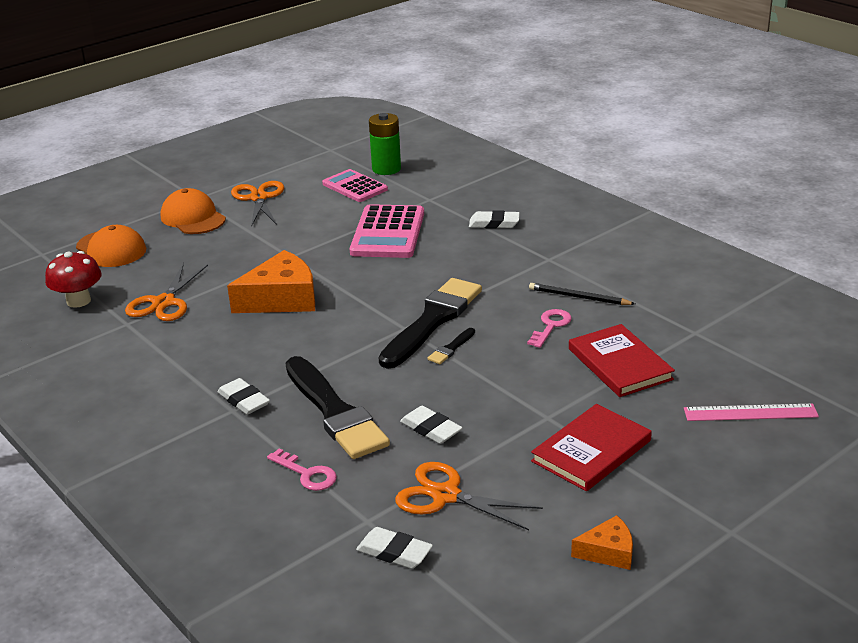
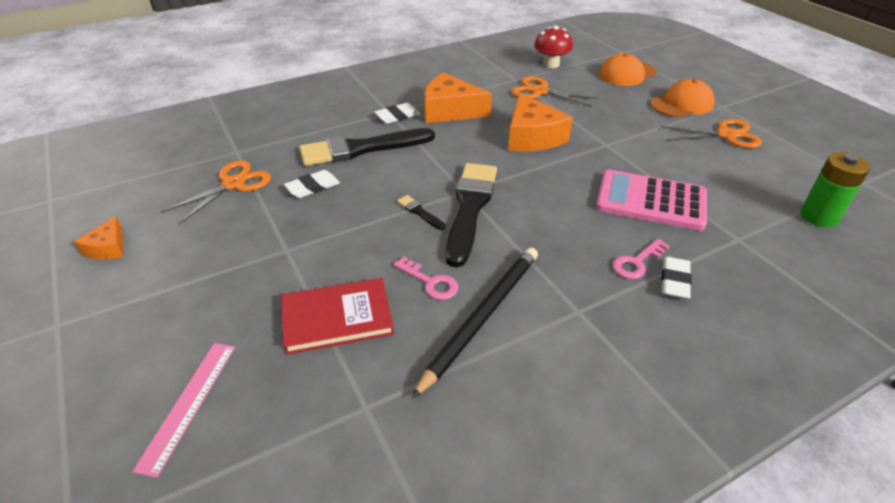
camera: 100 degrees right, 10 degrees up
(223, 361) = (450, 110): none -> orange cheese
(307, 474) = (301, 134): pink key -> pink key (637, 262)
(355, 187) = (763, 190): pink calculator -> none
(394, 552) = (198, 158): white eraser -> none
(432, 320) = (470, 208): black brush -> black brush turned 120 degrees counterclockwise
(579, 297) = (481, 318): black pencil -> black pencil, size x1.75
(591, 451) = (223, 266): red book -> none

